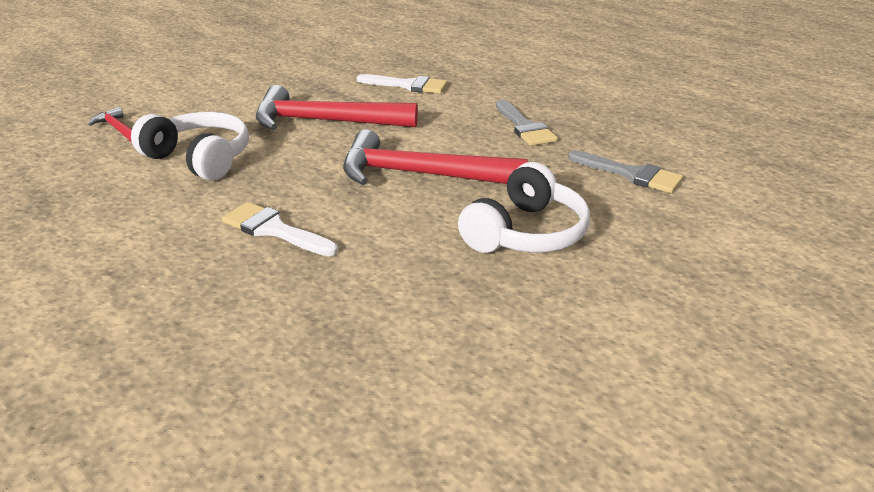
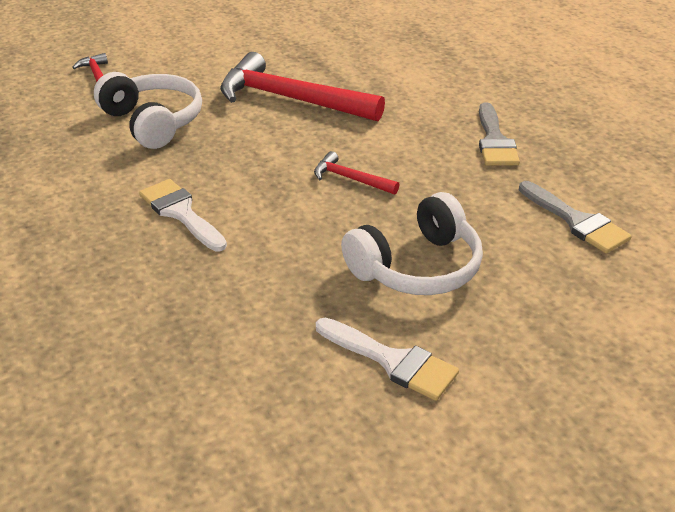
camera: 20 degrees right, 5 degrees up
(408, 85) = (399, 67): white brush -> white brush (392, 361)
(420, 174) = (350, 179): red hammer -> red hammer, size x0.46

